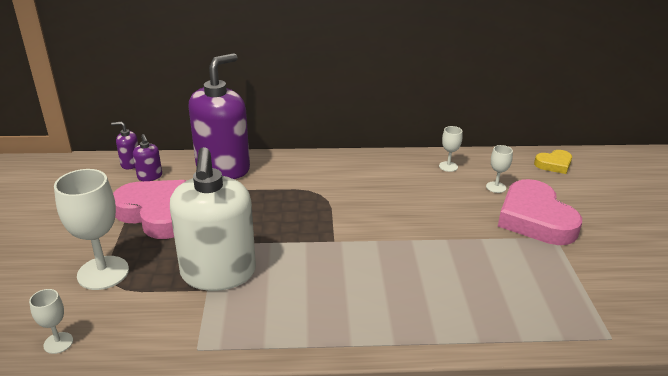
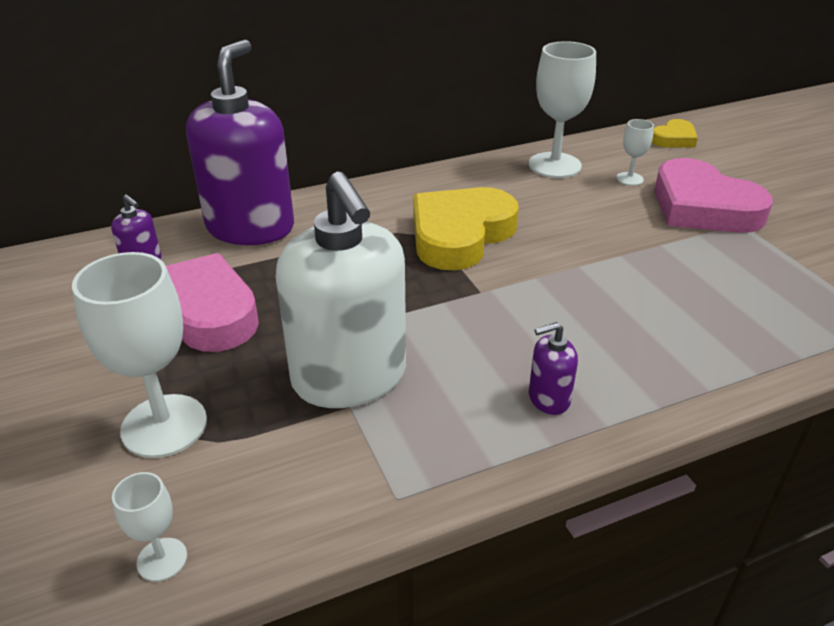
camera: 20 degrees left, 5 degrees up
(131, 164) = (98, 251): purple soap dispenser -> purple soap dispenser (548, 398)
(348, 201) = (460, 235): none -> yellow heart
(448, 166) = (554, 165): white goblet -> white goblet, size x2.03

